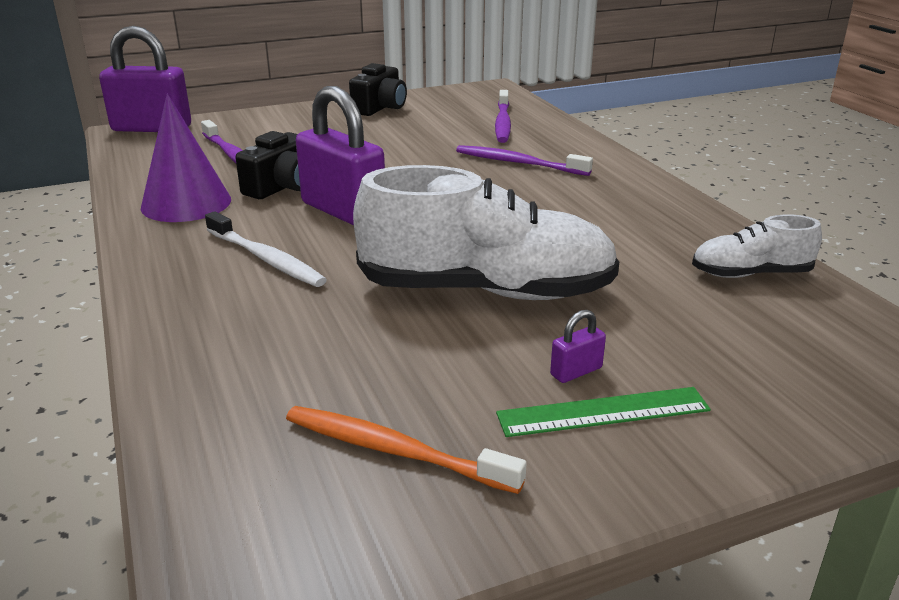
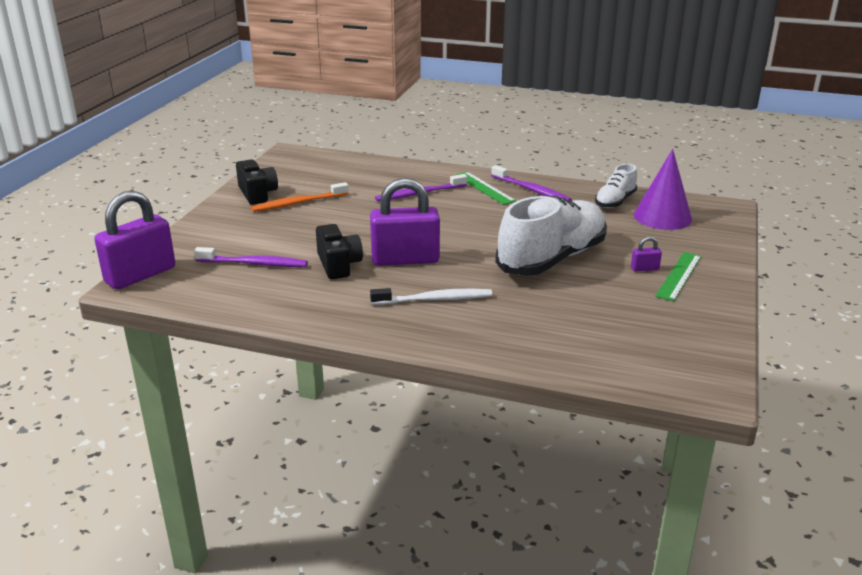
camera: 50 degrees left, 0 degrees up
(186, 203) = (313, 300): purple cone -> purple cone (662, 217)
(395, 451) = (658, 327): orange toothbrush -> orange toothbrush (299, 203)
(502, 123) = (354, 174): purple toothbrush -> purple toothbrush (531, 190)
(576, 371) = (644, 268): purple padlock -> purple padlock turned 75 degrees clockwise
(605, 186) = (484, 188): none -> green ruler

